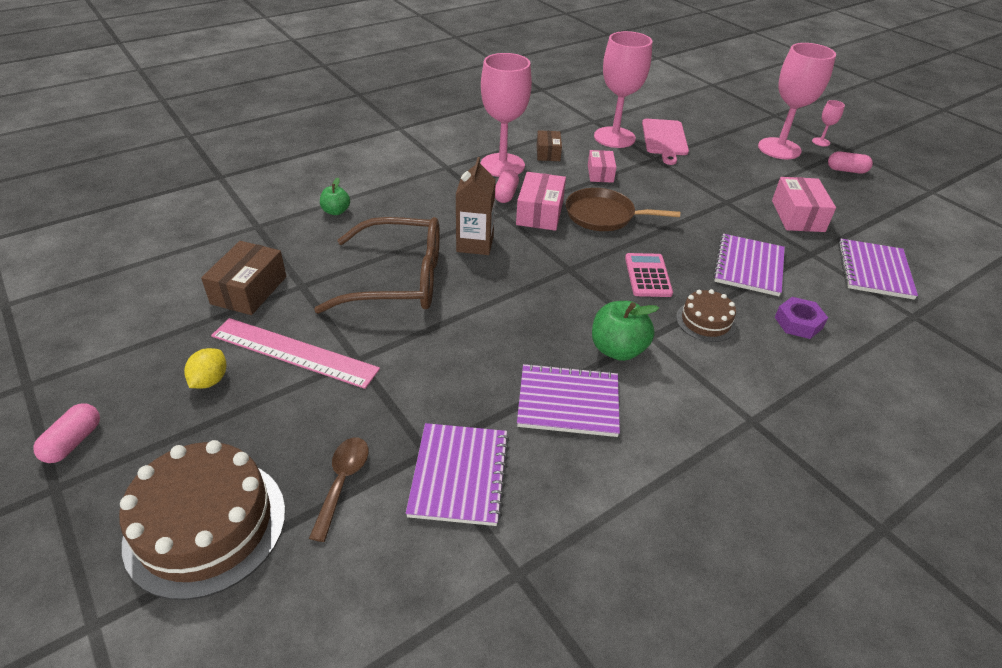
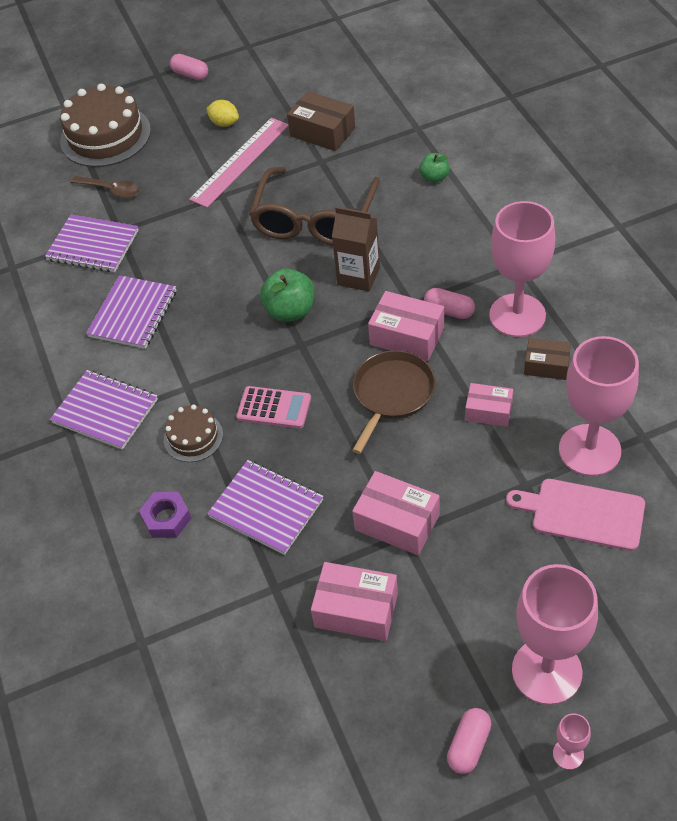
camera: 110 degrees right, 10 degrees up
(617, 349) = (179, 358): green apple -> green apple (290, 311)
(718, 205) = (397, 522): none -> pink box
(874, 271) = (226, 645): purple notebook -> purple notebook (105, 411)

